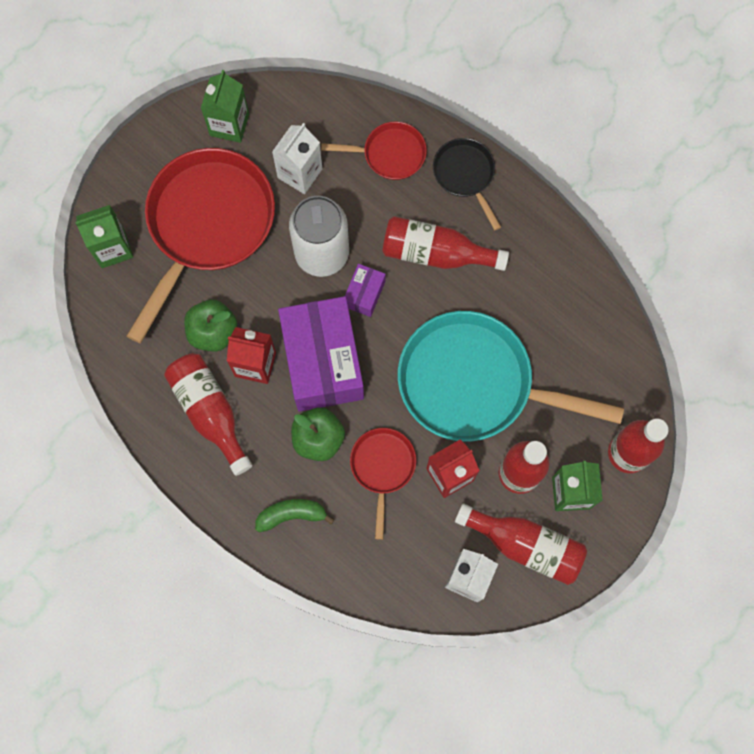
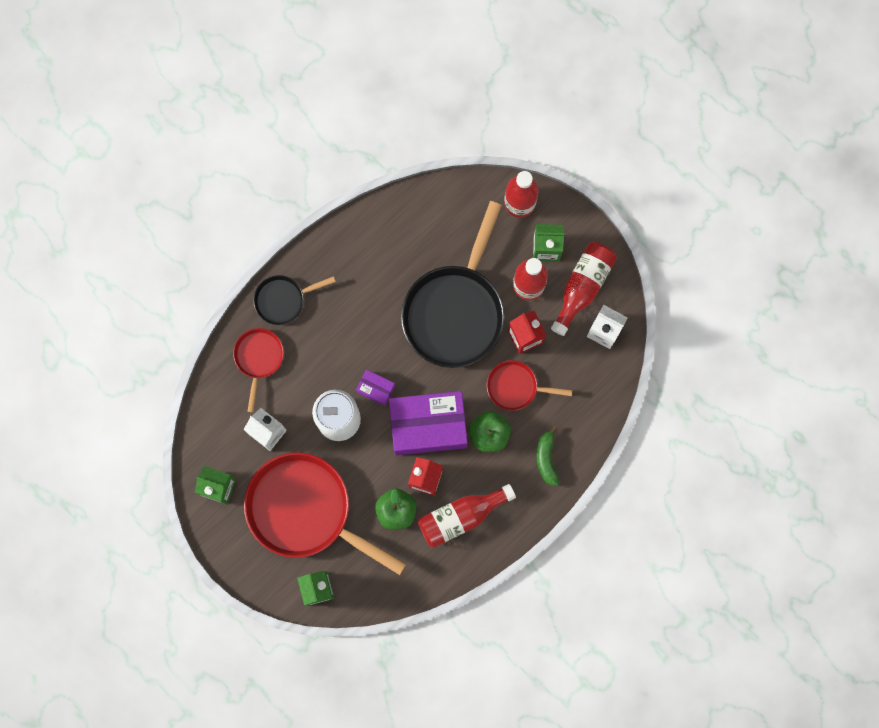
camera: 85 degrees left, 5 degrees up
(436, 253) = (347, 329): red bottle -> none
(474, 383) = (455, 311): turquoise pan -> black pan

